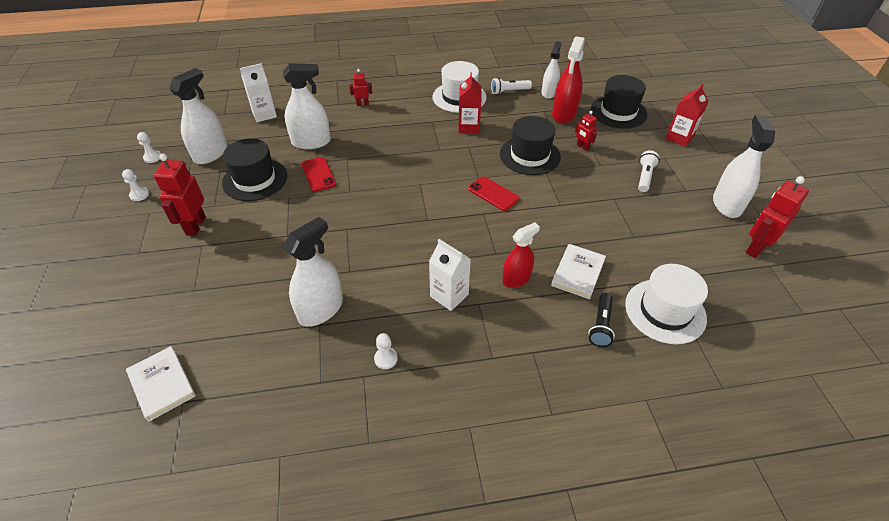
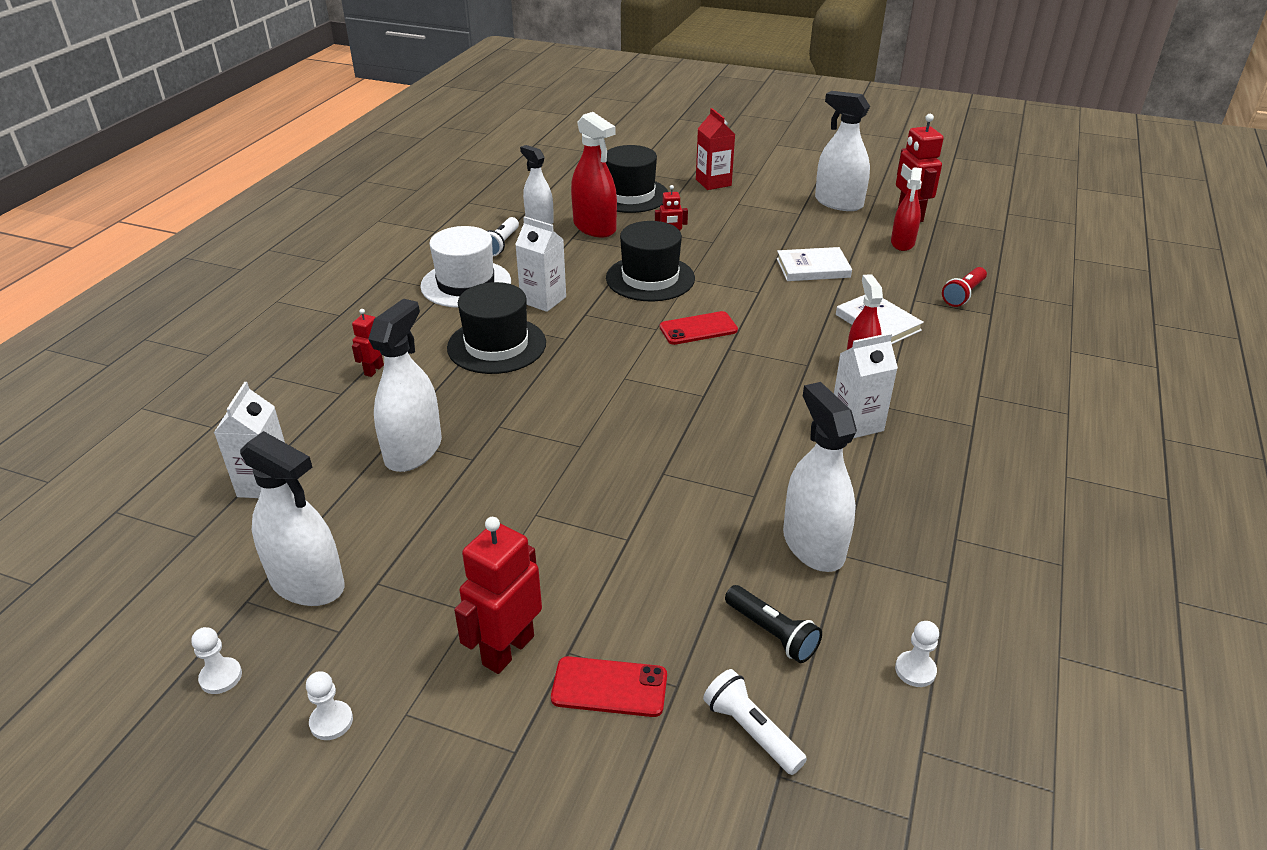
camera: 60 degrees left, 10 degrees down
(162, 384) = (874, 772): white book -> white book (813, 268)
(195, 226) = (507, 650): red robot -> red robot turned 90 degrees clockwise
(210, 153) = (307, 583): white spray bottle -> white spray bottle turned 150 degrees clockwise
(255, 179) = (448, 542): black hat -> black hat (496, 345)
(318, 174) = (508, 466): red phone -> red phone (609, 687)
(386, 359) = (935, 509): white pawn -> white pawn (915, 670)
(469, 127) = (543, 300): red carton -> white carton
(601, 325) = (963, 338): black flashlight -> black flashlight (772, 633)
(644, 177) = (758, 226): white flashlight -> white flashlight (751, 731)
(665, 311) = (963, 294): white hat -> red flashlight
(706, 256) = (902, 243): none -> red spray bottle

